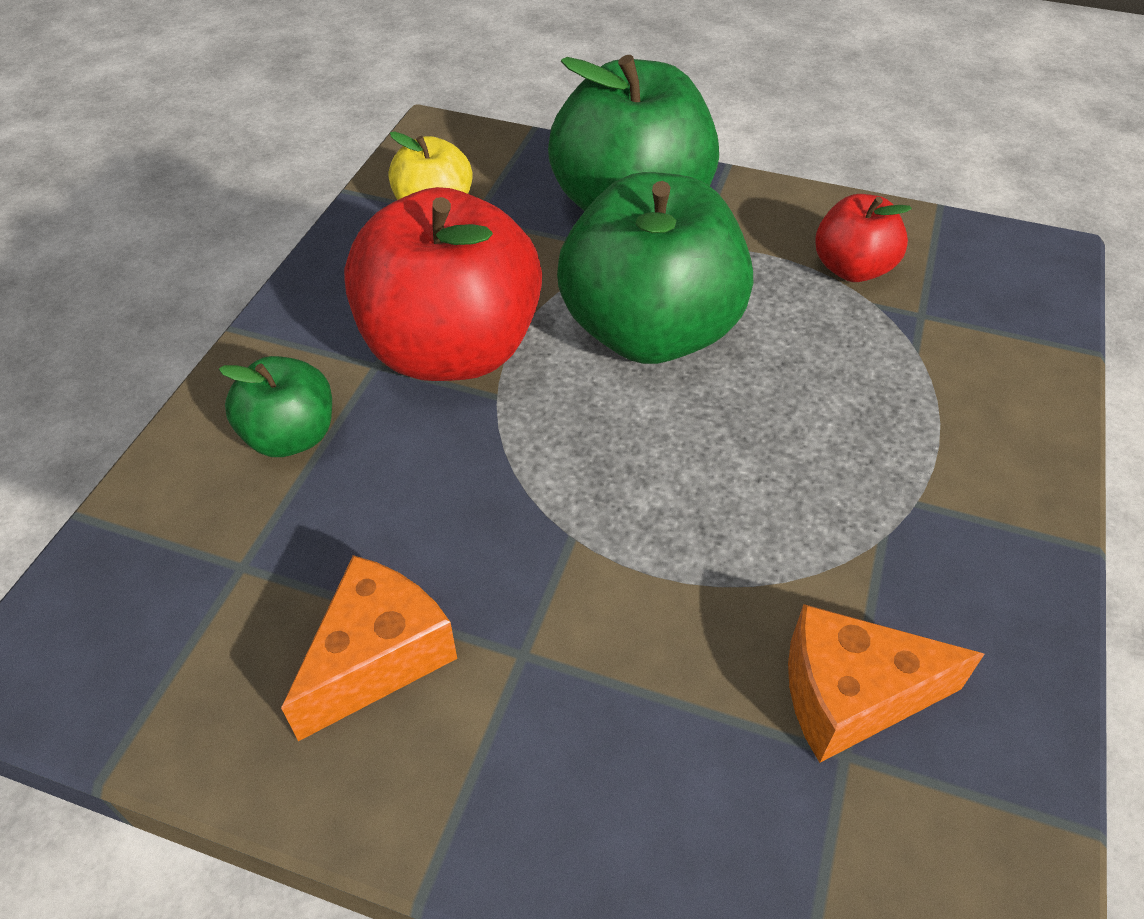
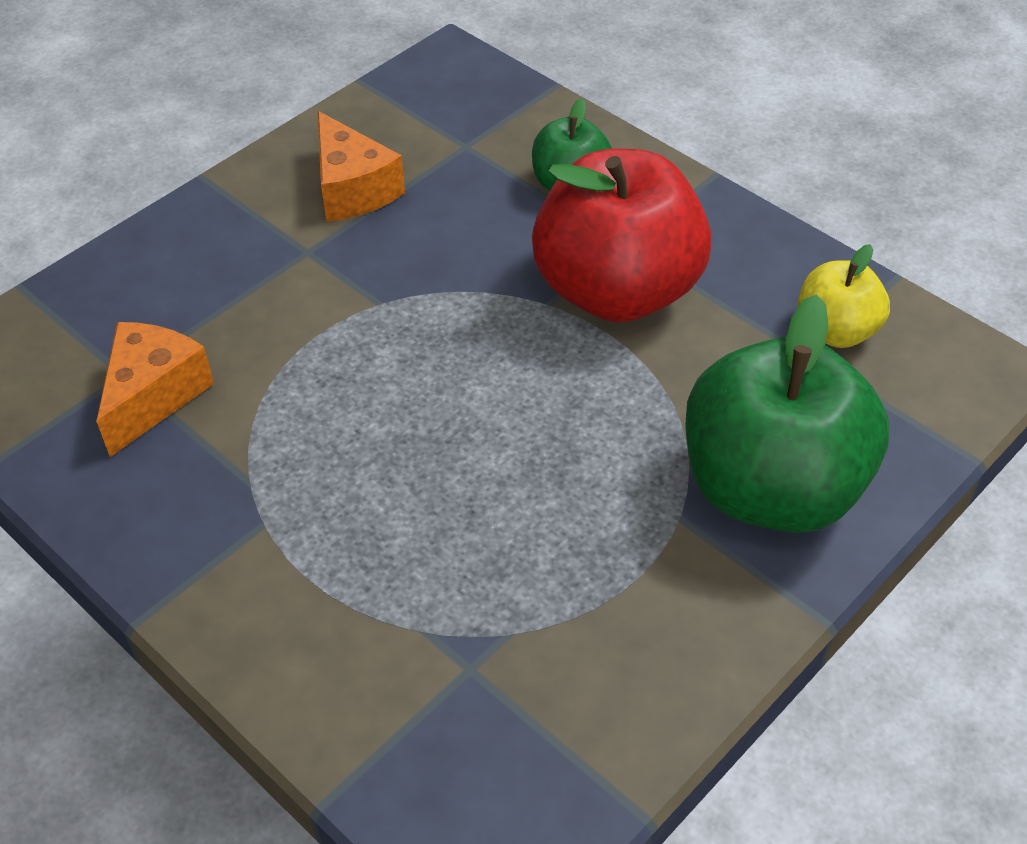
camera: 115 degrees right, 0 degrees up
(650, 332) = (567, 429): green apple -> none
(852, 269) = (572, 643): red apple -> none

